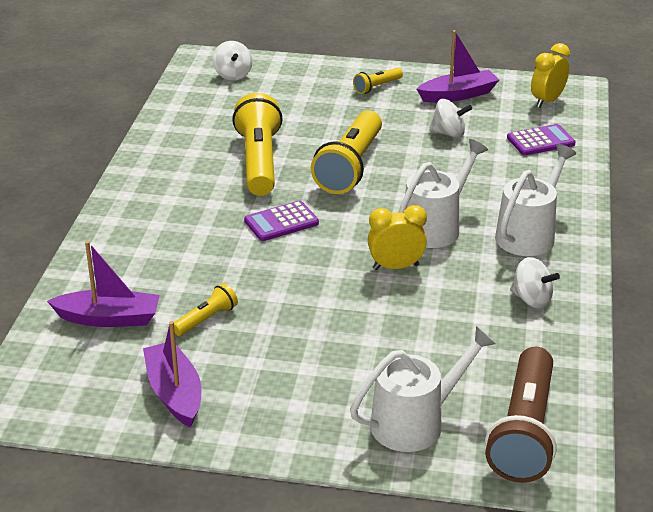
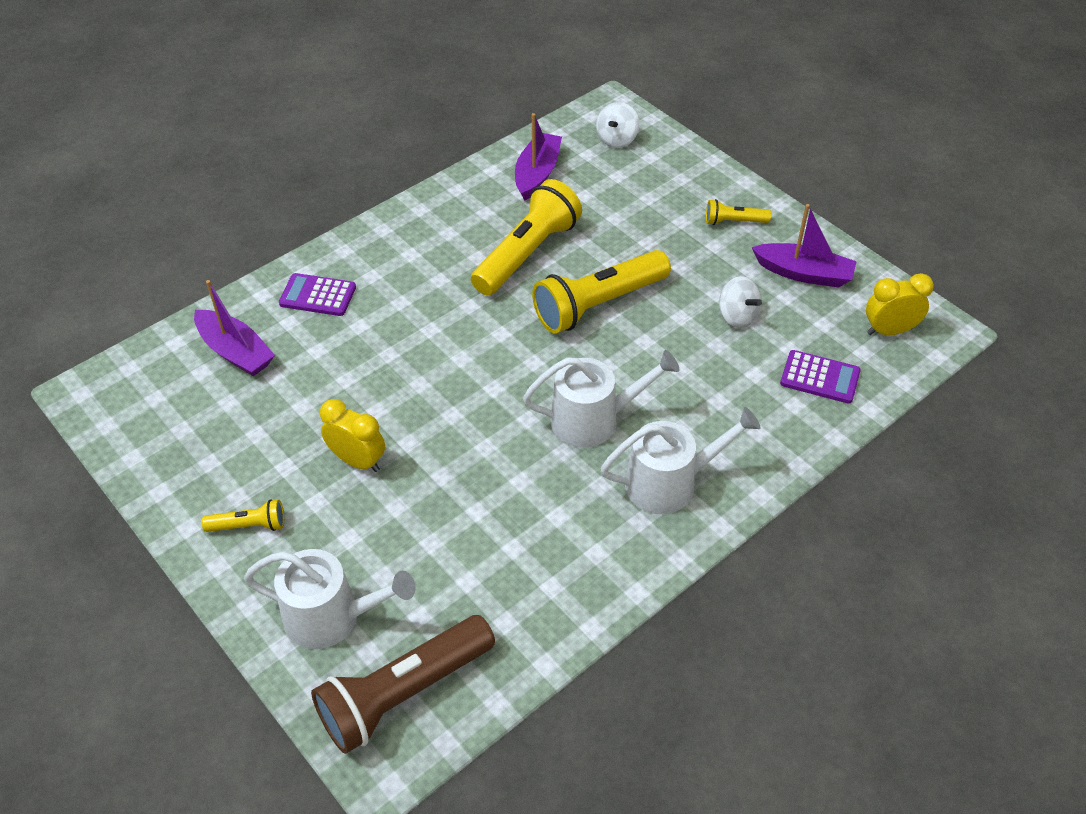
camera: 40 degrees right, 15 degrees up
(174, 393) = (199, 457): purple boat -> purple boat (537, 174)
(206, 319) = (300, 399): yellow flashlight -> yellow flashlight (249, 525)
(281, 222) = (469, 333): purple calculator -> purple calculator (318, 295)
(396, 267) = (506, 442): yellow clock -> yellow clock (358, 461)
(531, 299) = (581, 558): white spinning top -> none

